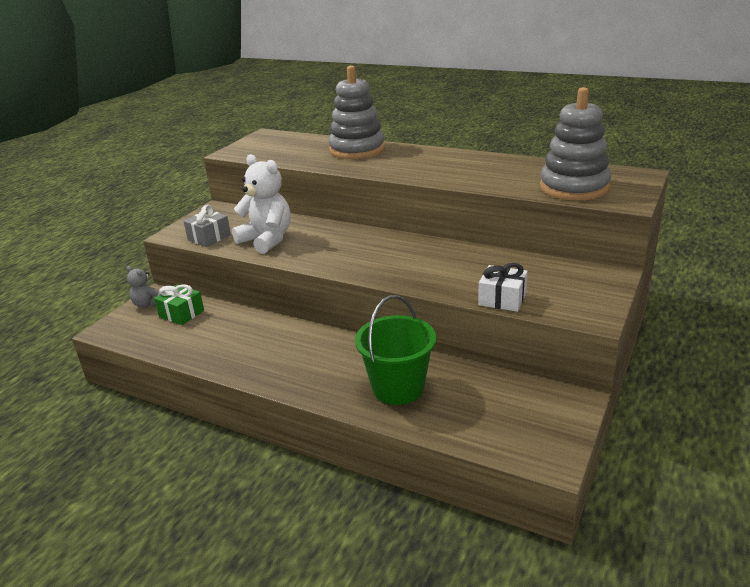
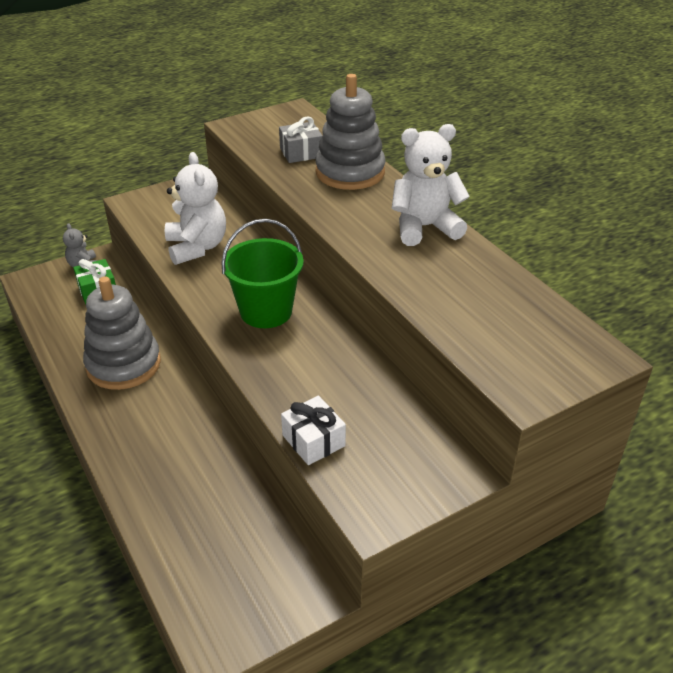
camera: 30 degrees right, 10 degrees up
(209, 237) = (154, 220): grey gift -> grey gift (301, 153)
(398, 388) = (178, 478): green bucket -> green bucket (266, 311)
(449, 158) = (424, 227): none -> white teddy bear
(574, 187) = (495, 339): grey stacking toy -> grey stacking toy (123, 364)

